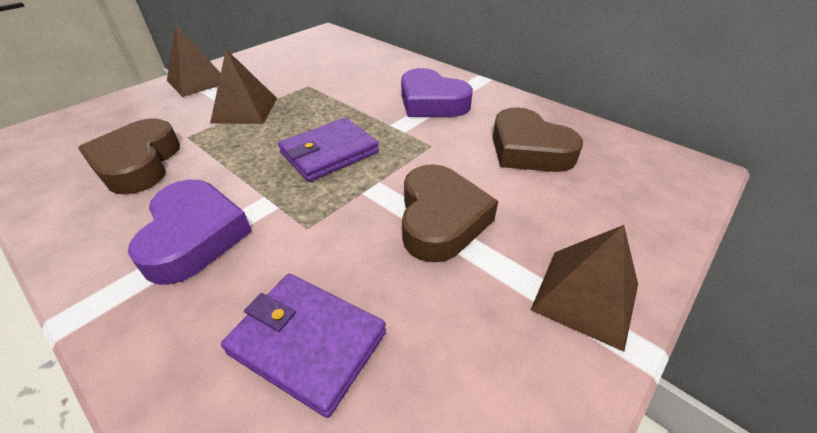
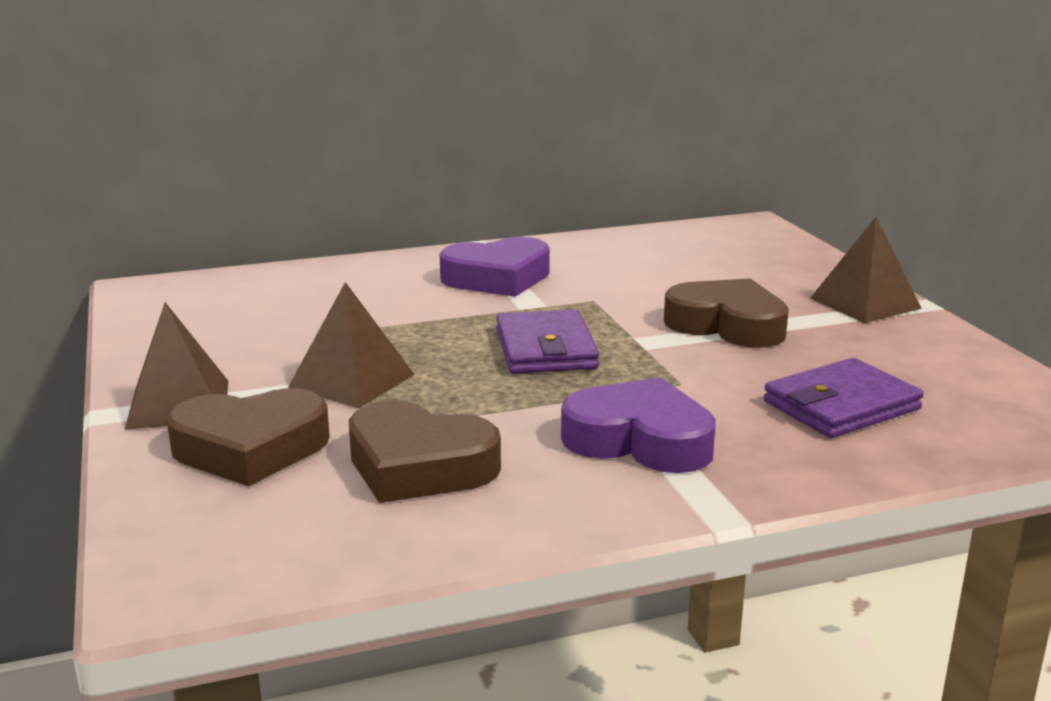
camera: 60 degrees left, 20 degrees down
(528, 150) = (655, 265): brown heart -> brown heart (250, 448)

